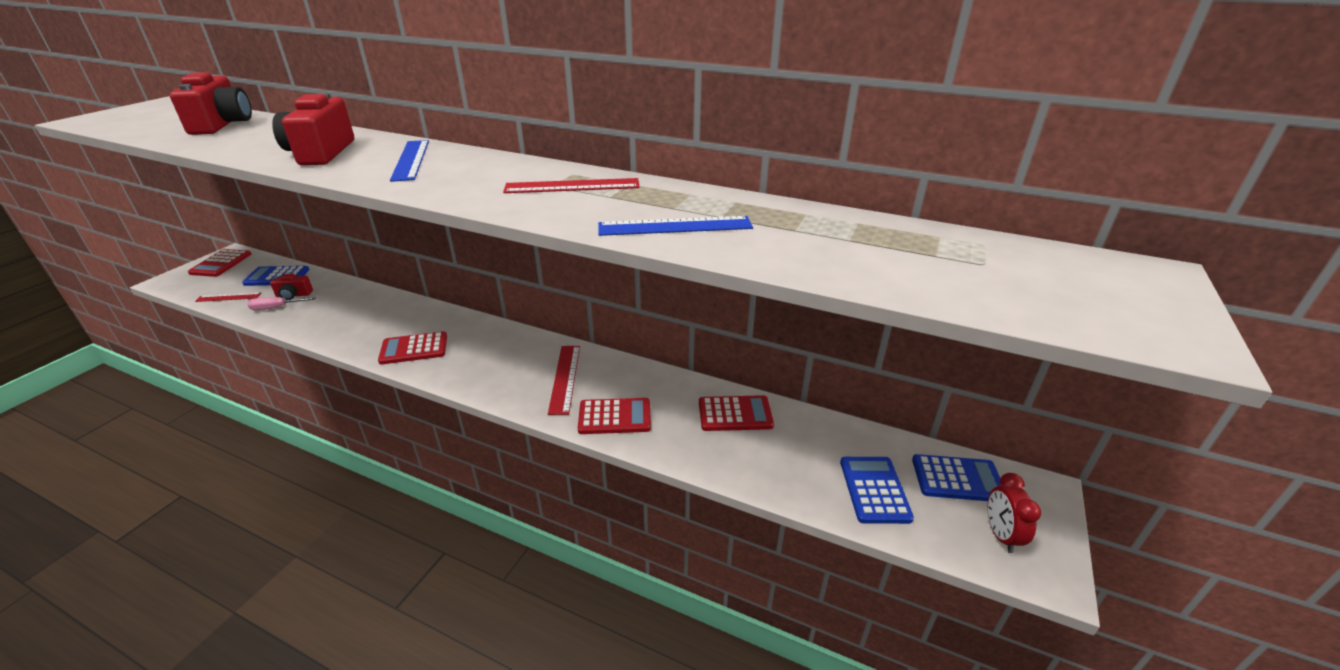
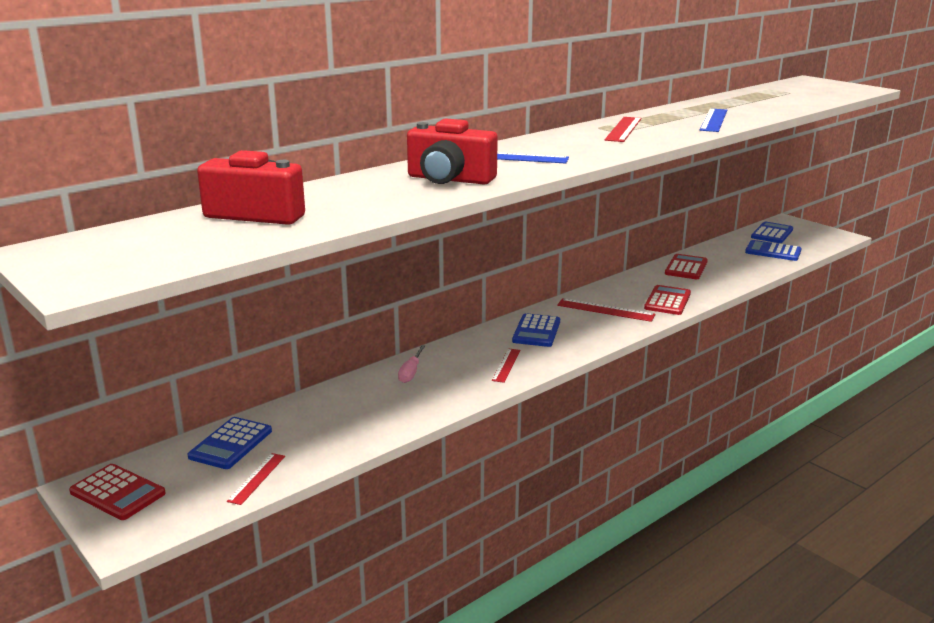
camera: 65 degrees left, 10 degrees down
(276, 308) = (331, 441): pink screwdriver -> pink screwdriver (411, 372)
(294, 295) = (306, 430): red camera -> none
(414, 349) = (506, 365): red calculator -> red ruler
(493, 348) = (536, 331): none -> blue calculator
(1000, 535) = (814, 237): red clock -> none

